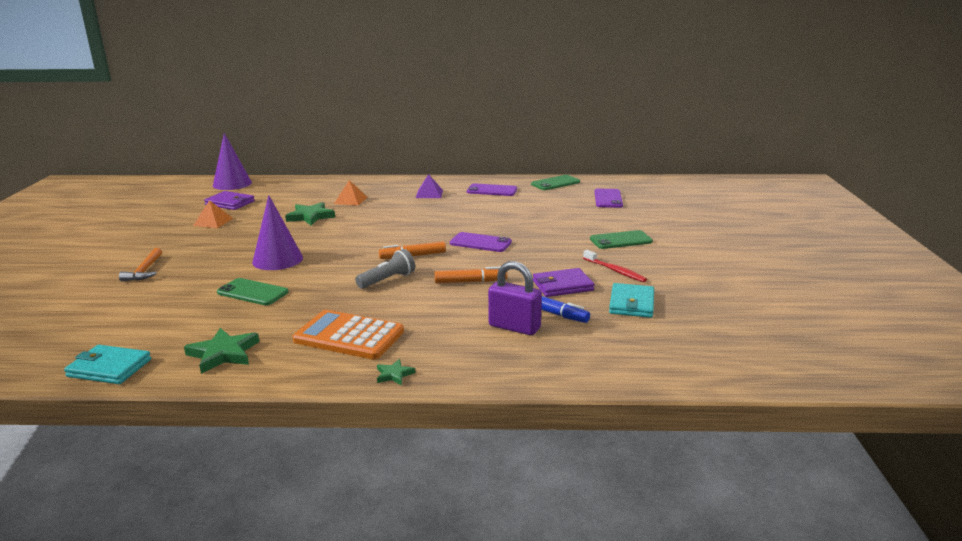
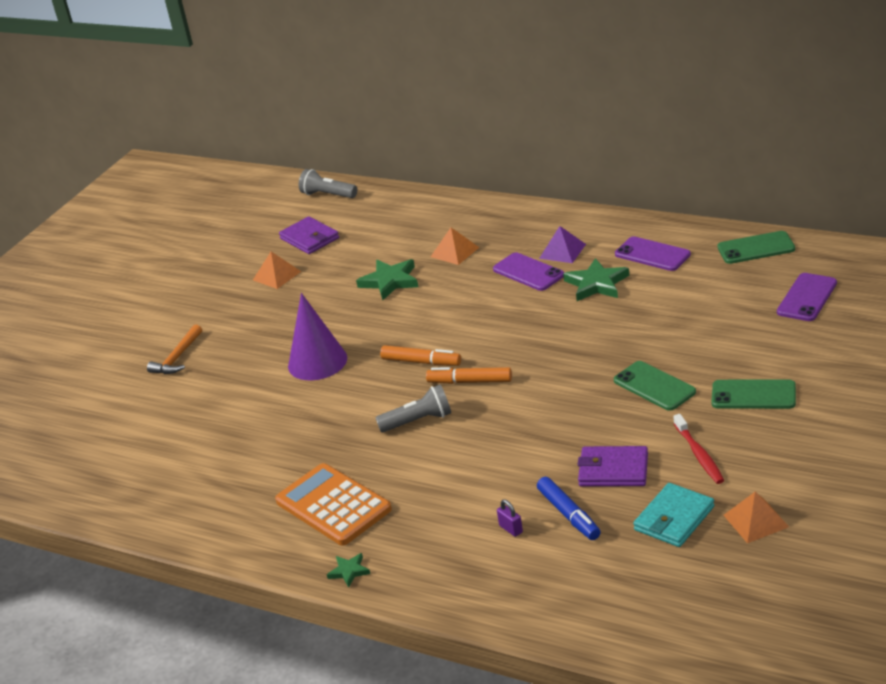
camera: 30 degrees right, 10 degrees up
(109, 368) = (104, 503): turquoise wallet -> none
(223, 353) = (207, 505): green star -> green star (596, 284)
(232, 184) = (328, 195): purple cone -> grey flashlight
(252, 292) = (269, 415): green phone -> green phone (654, 386)
(470, 282) = (509, 442): orange marker -> orange marker (421, 362)
(480, 243) = (566, 369): purple phone -> purple phone (528, 272)
(514, 327) = (511, 529): purple padlock -> purple padlock, size x0.44
(688, 296) = (756, 521): none -> orange pyramid

